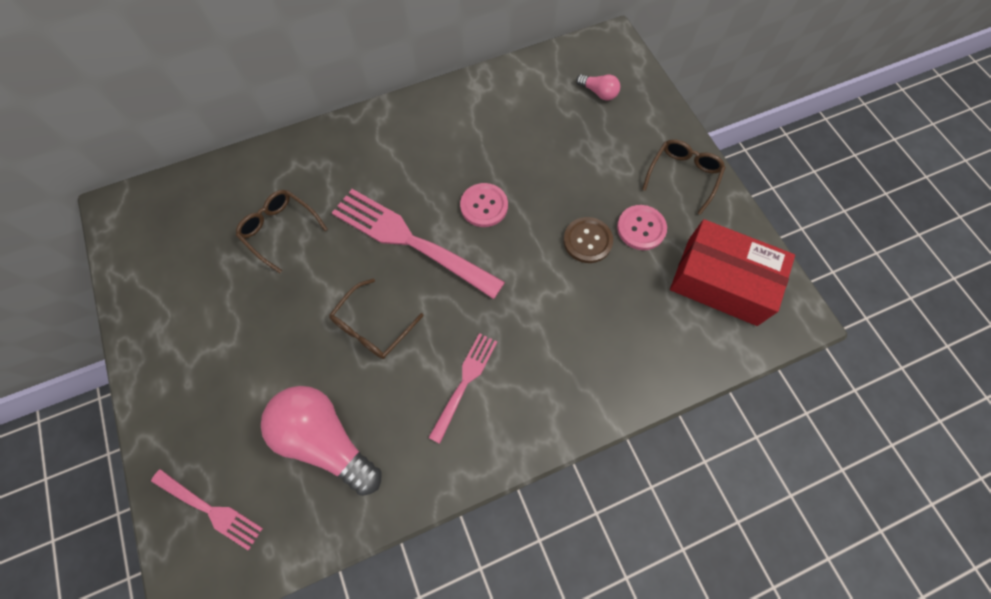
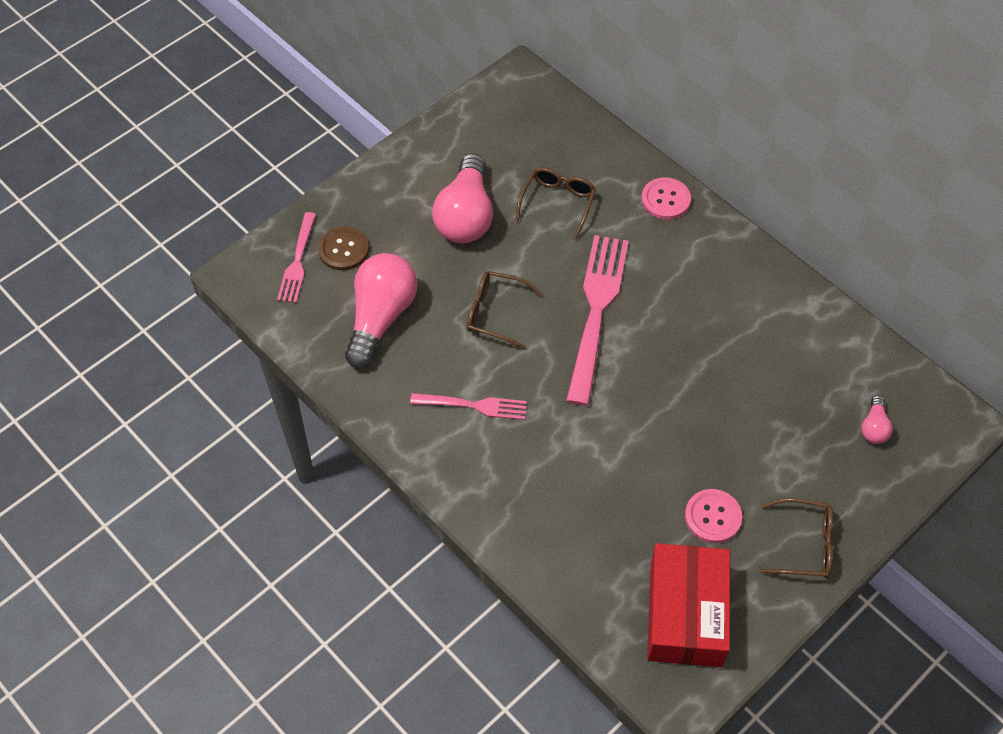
camera: 70 degrees right, 10 degrees down
(248, 315) = (466, 216): none -> pink light bulb
(484, 206) = (666, 361): pink button -> pink button (665, 200)
(587, 241) = (672, 468): brown button -> brown button (343, 250)

